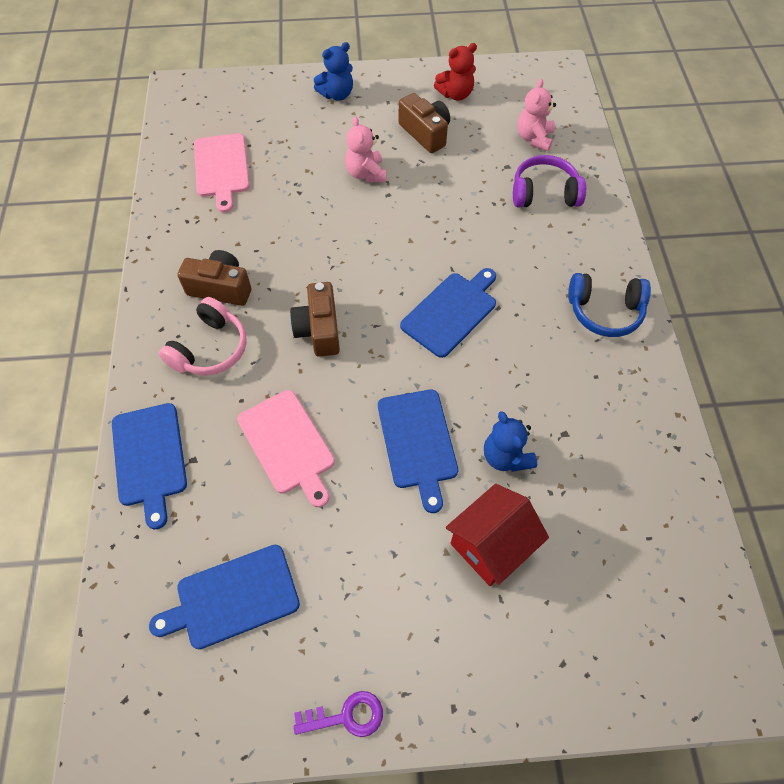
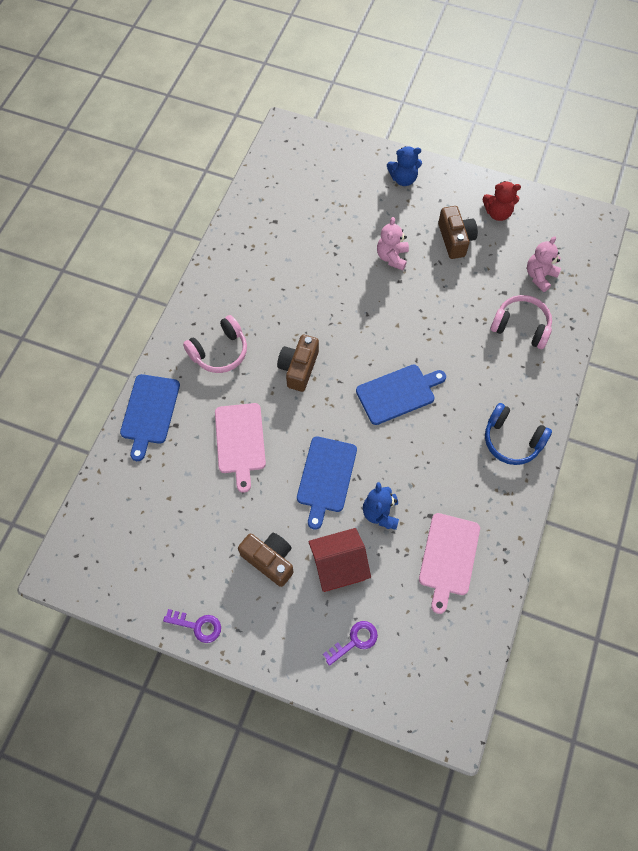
camera: 25 degrees right, 5 degrees up
(221, 168) = (288, 212): pink cutting board -> pink cutting board (448, 557)
(221, 288) = (246, 309): brown camera -> brown camera (269, 560)
(232, 597) = (162, 524): blue cutting board -> none
(544, 193) = (521, 326): purple headphones -> pink headphones
(562, 632) = (354, 641): none -> purple key

